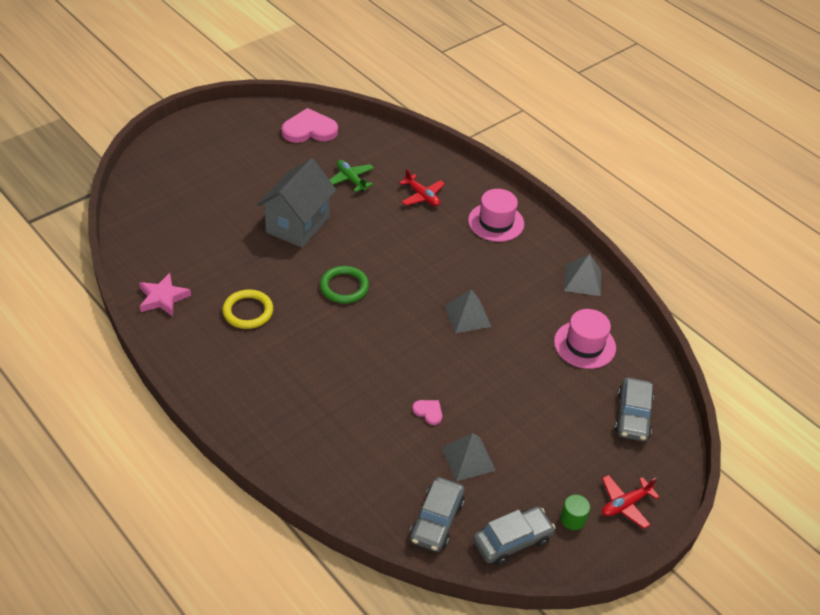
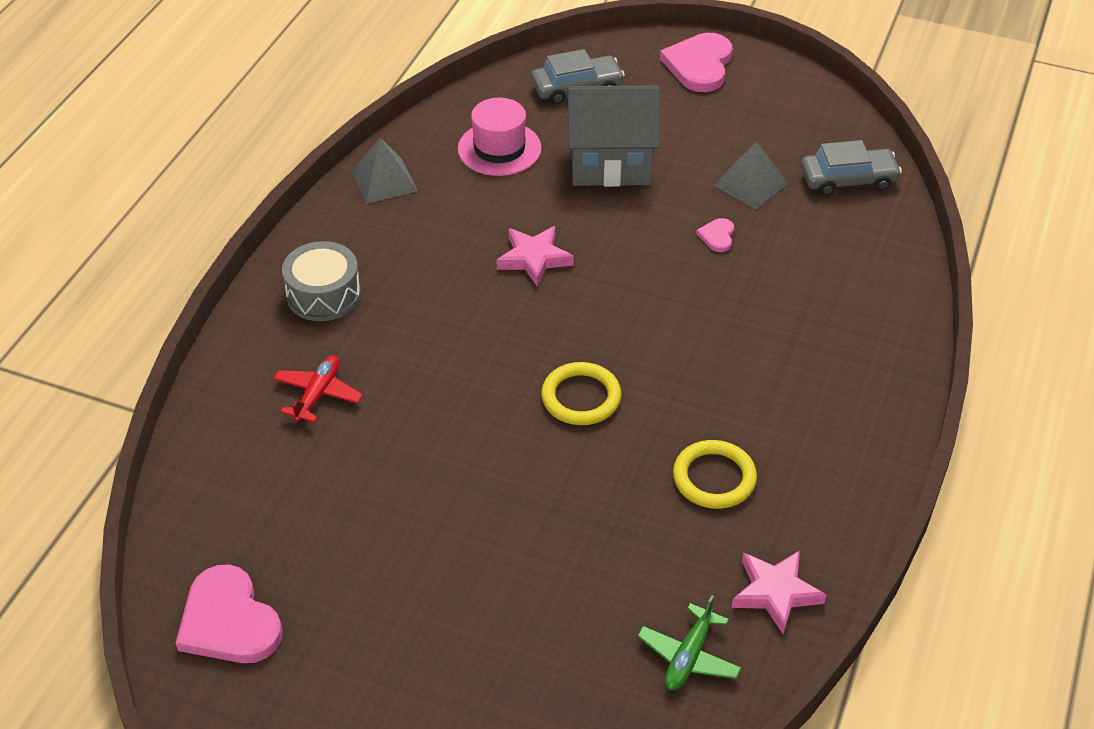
camera: 115 degrees left, 0 degrees up
(298, 225) = (492, 512): grey house -> grey house (610, 165)
(344, 287) = (581, 397): green ring -> yellow ring
(351, 179) = (334, 497): green plane -> green plane (689, 656)
(467, 316) = (534, 259): grey pyramid -> pink star
(496, 222) = (323, 294): pink hat -> grey drum
(512, 540) = (817, 123): grey car -> none
(573, 519) = (751, 92): green cylinder -> none
(625, 504) = (699, 65): red plane -> pink heart

